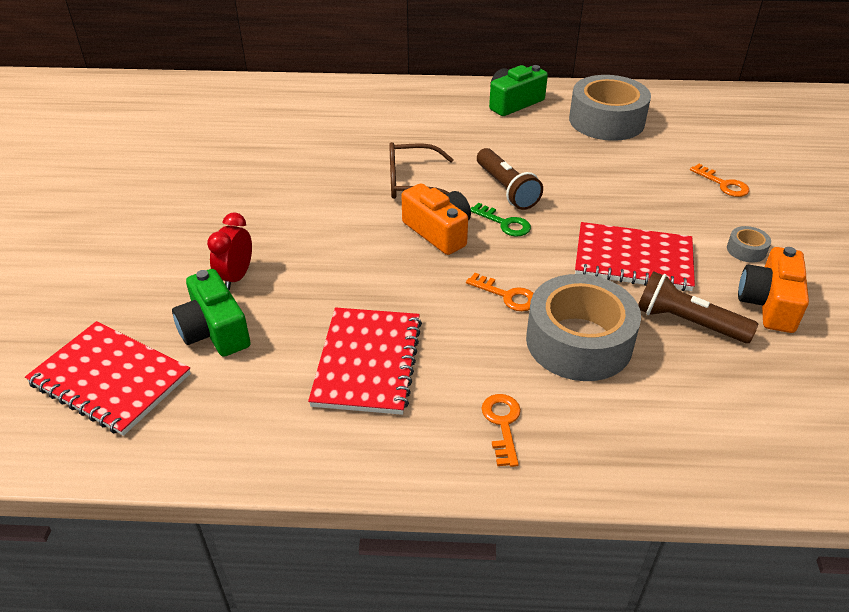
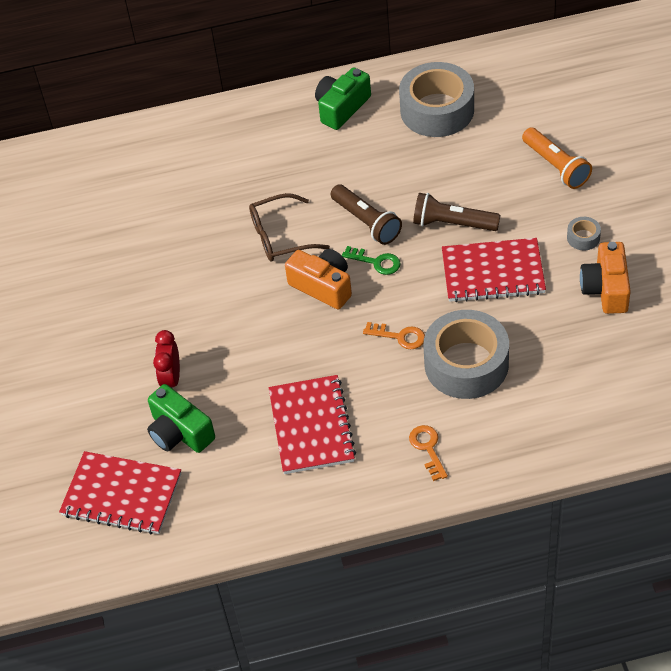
camera: 10 degrees left, 10 degrees up
(687, 322) = (546, 324): brown flashlight -> brown flashlight (453, 224)
(723, 184) = (556, 166): orange key -> orange flashlight

